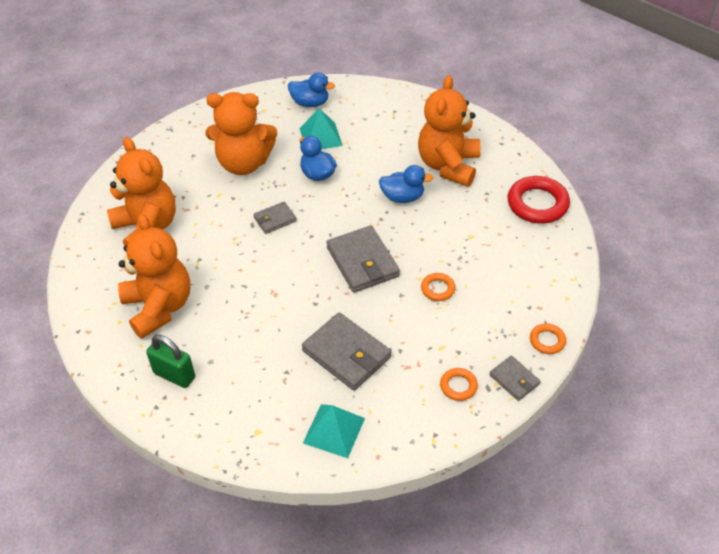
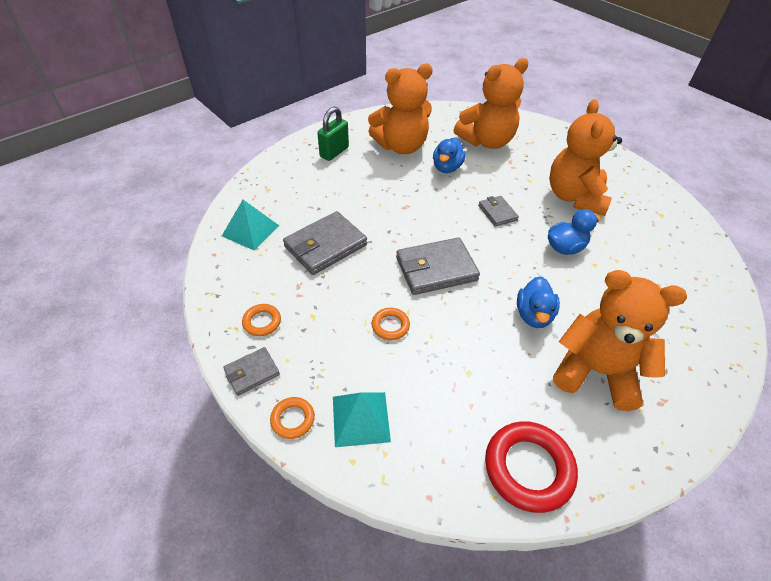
camera: 95 degrees right, 0 degrees up
(310, 103) = (685, 252): blue duck -> blue duck (447, 167)
(320, 136) = (627, 255): turquoise pyramid -> turquoise pyramid (361, 418)

